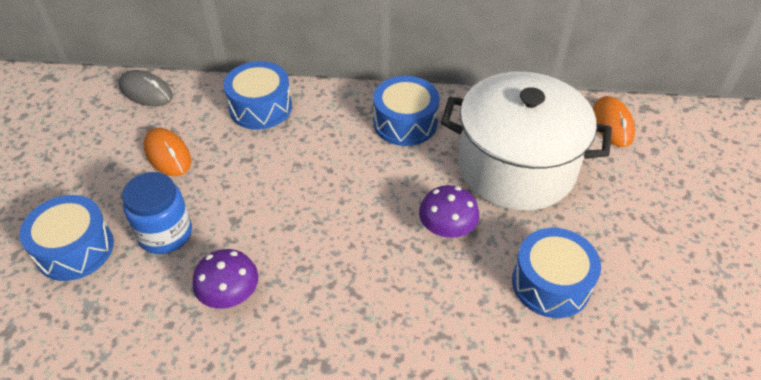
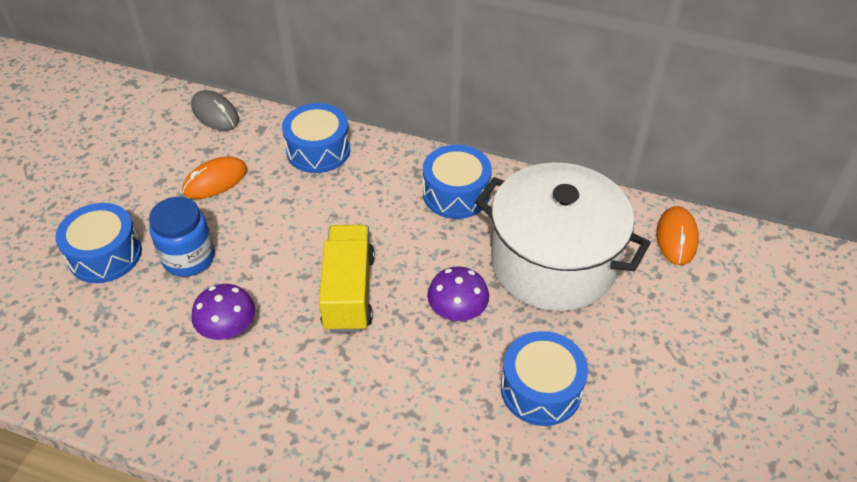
camera: 15 degrees right, 0 degrees up
(168, 154) = (215, 181): orange mouse -> orange mouse turned 75 degrees clockwise
(338, 233) = (348, 292): none -> yellow truck

